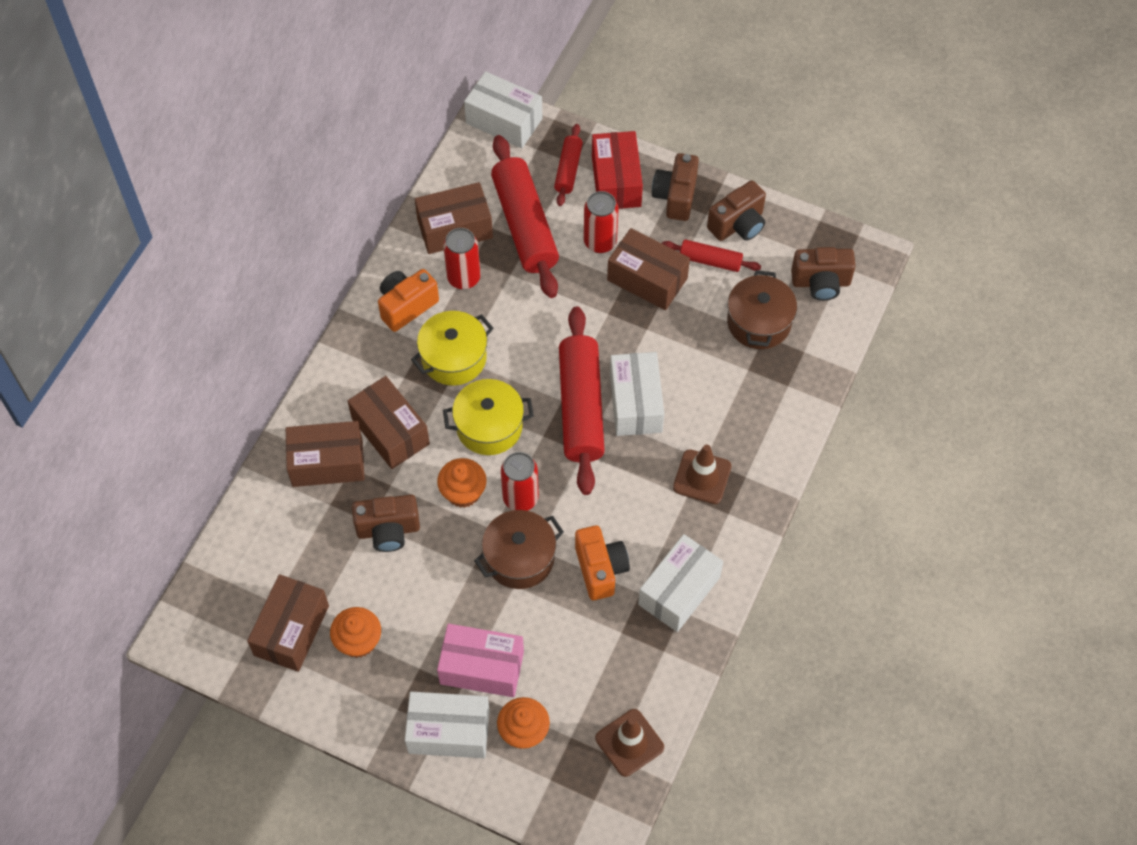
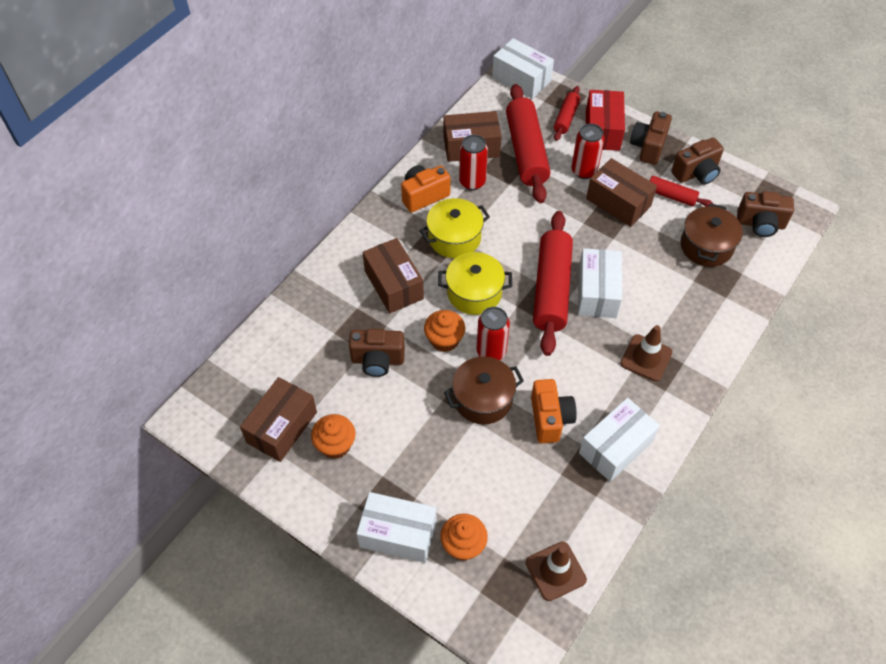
camera: 10 degrees right, 5 degrees down
(327, 463) = (338, 301): brown box -> none
(482, 667) = (436, 484): pink box -> none

